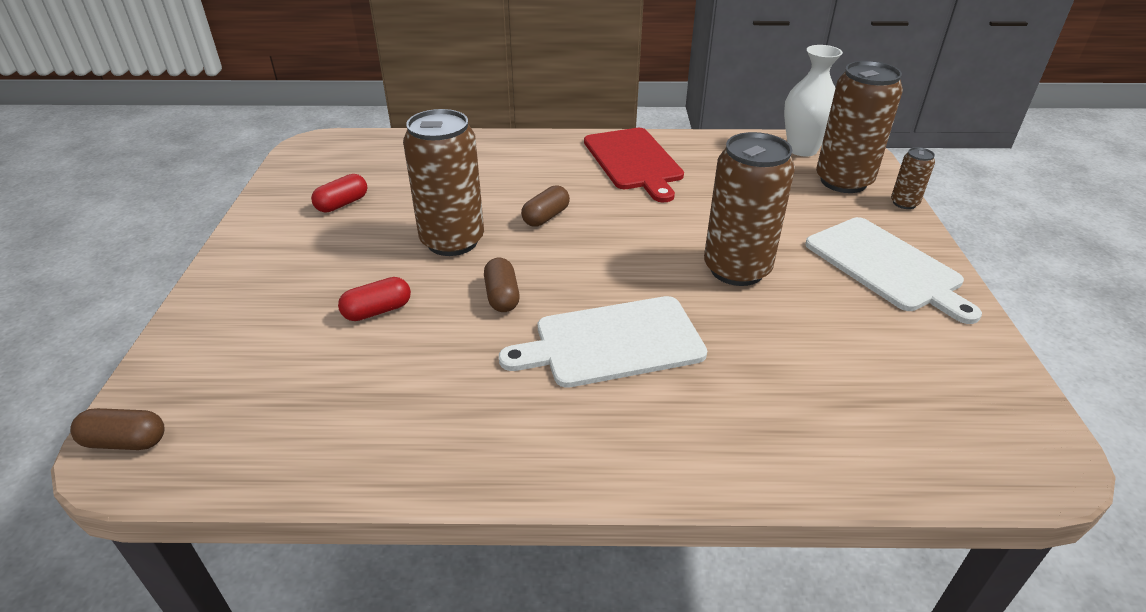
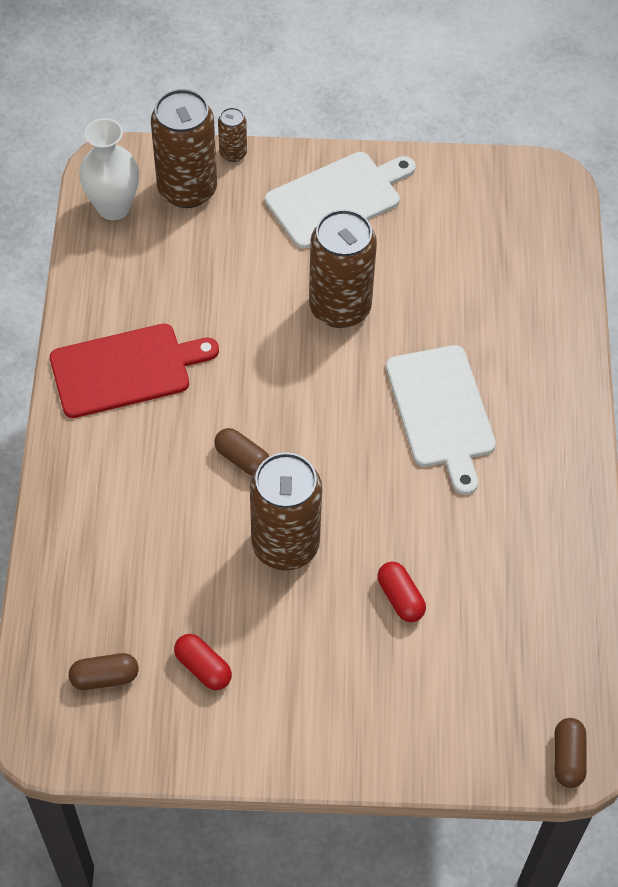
camera: 90 degrees left, 20 degrees up
(502, 296) = (379, 495): brown capsule -> brown capsule (105, 677)

